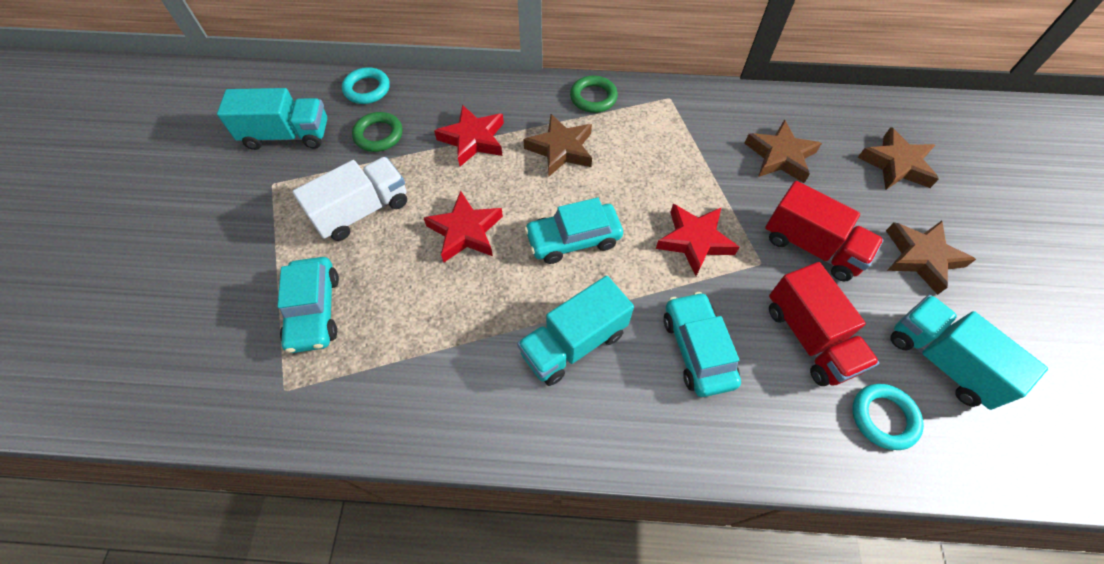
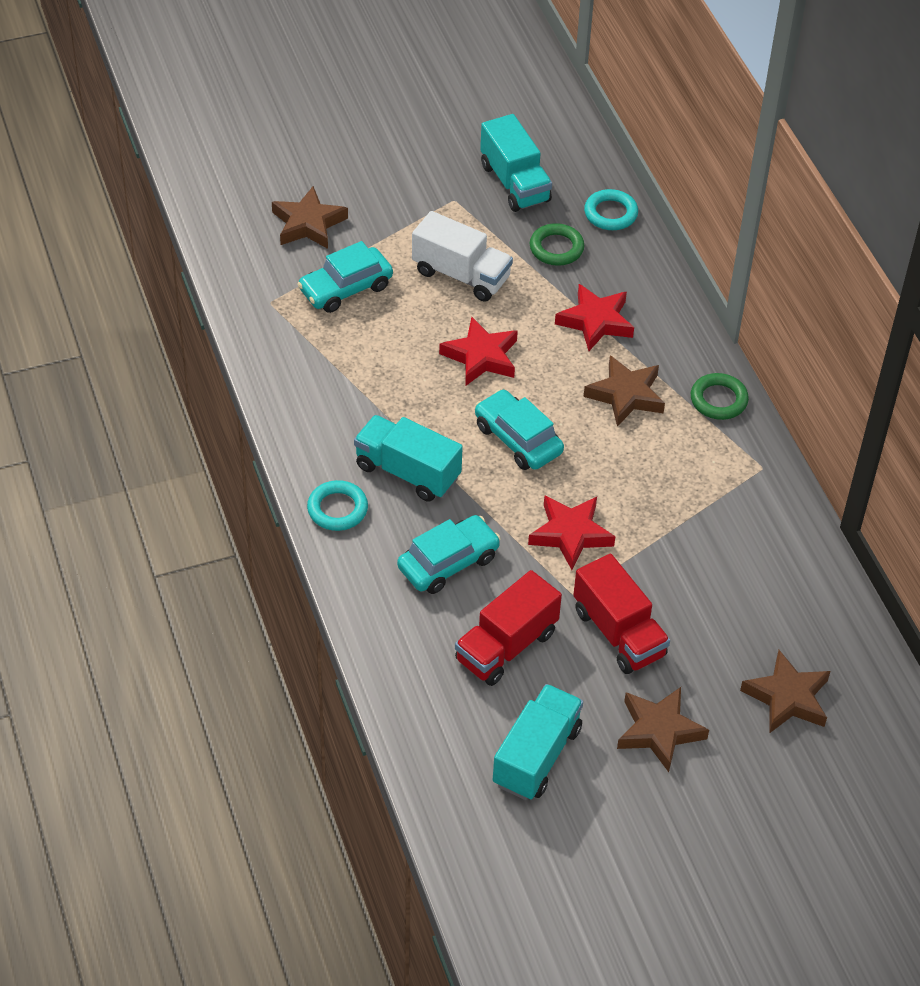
camera: 65 degrees right, 10 degrees down
(780, 156) = (733, 586): brown star -> brown star (308, 224)
(811, 247) = (618, 633): red truck -> red truck turned 45 degrees counterclockwise
(883, 418) = (450, 714): turquoise ring -> turquoise ring (337, 509)

